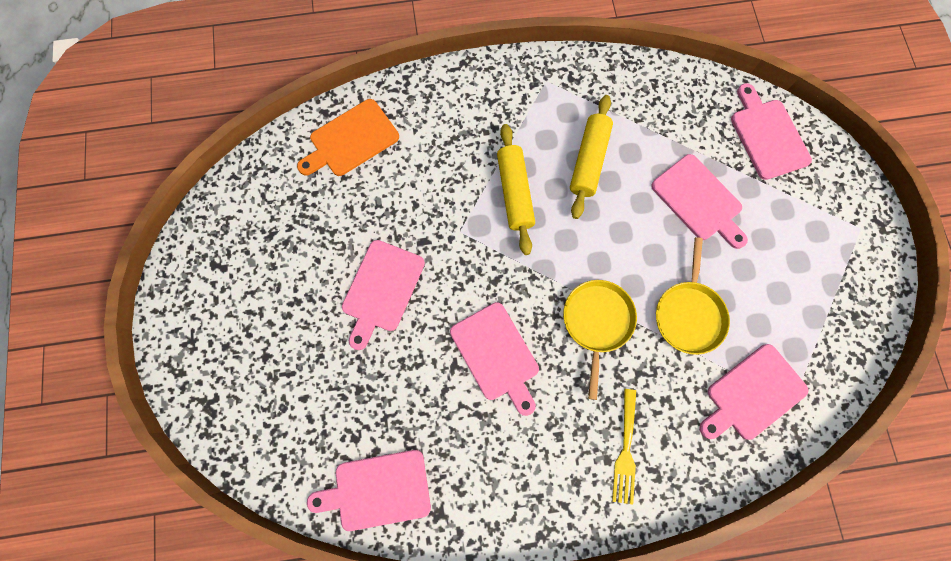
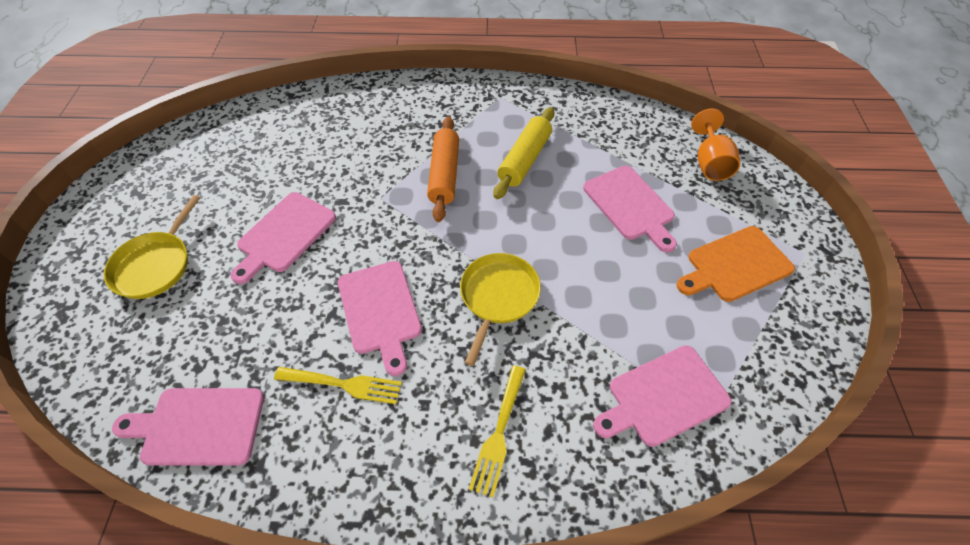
camera: 10 degrees right, 20 degrees down
(351, 140) = (305, 116): orange cutting board -> orange cutting board (735, 265)
(486, 431) = (343, 384): none -> yellow fork
(514, 193) = (444, 175): yellow rolling pin -> orange rolling pin
(688, 314) = (601, 304): yellow pan -> yellow pan (155, 265)
(767, 136) = (710, 163): pink cutting board -> orange goblet

